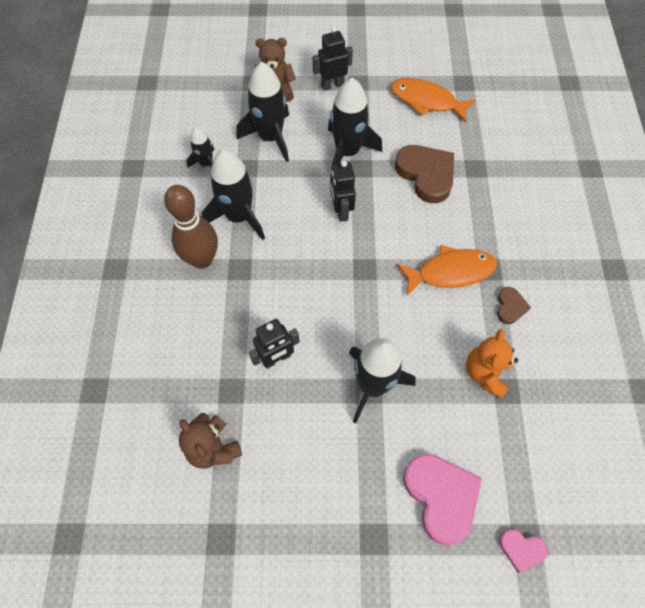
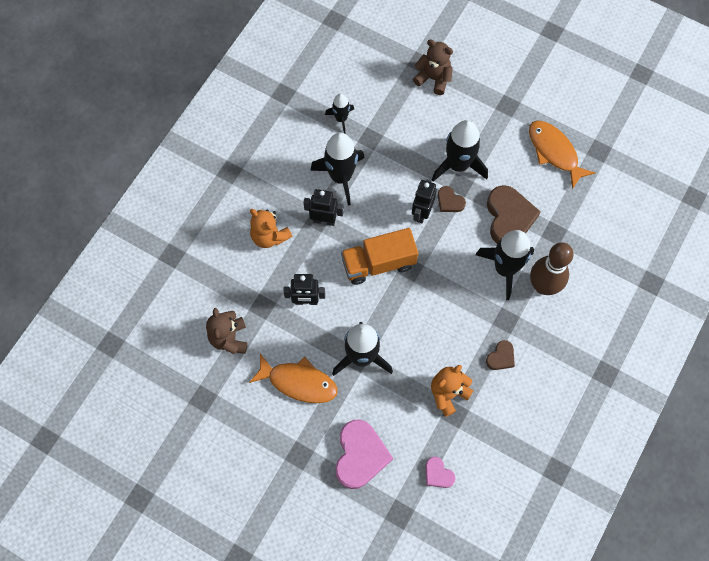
camera: 30 degrees right, 5 degrees up
(197, 312) = (269, 236): none -> orange teddy bear
(202, 259) = (295, 197): brown bowling pin -> brown bowling pin (543, 286)
(270, 137) = (404, 121): black rocket -> black rocket (505, 268)
(329, 280) = (378, 263): none -> orange truck
(332, 85) = (484, 97): black robot -> black robot (324, 220)
(361, 187) = (449, 201): none -> brown heart
(450, 272) = (474, 306): orange fish -> orange fish (298, 382)
(521, 549) = (391, 518): pink heart -> pink heart (438, 474)

